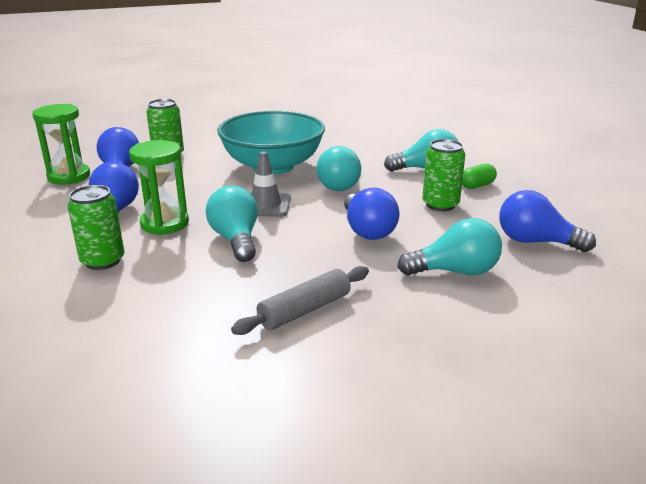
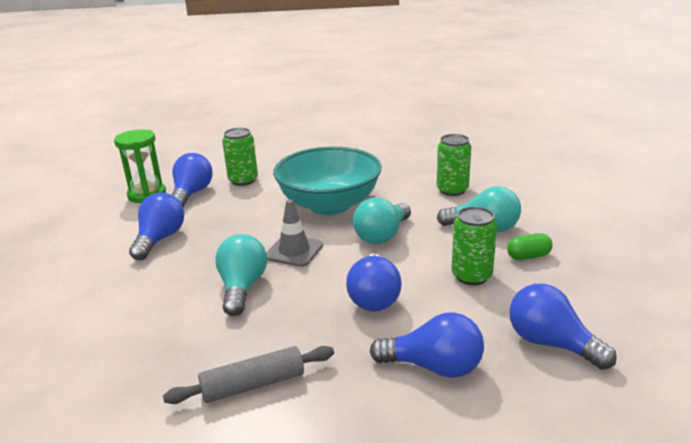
camera: 20 degrees right, 0 degrees up
(103, 261) = (117, 292): green can -> green can (452, 190)
(165, 224) = (192, 259): green hourglass -> none
(455, 271) = (434, 367): turquoise light bulb -> blue light bulb

